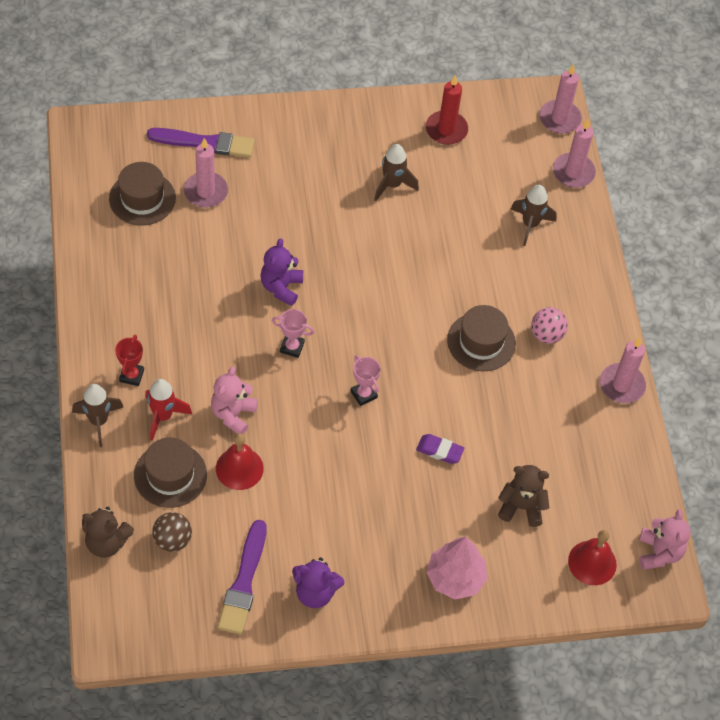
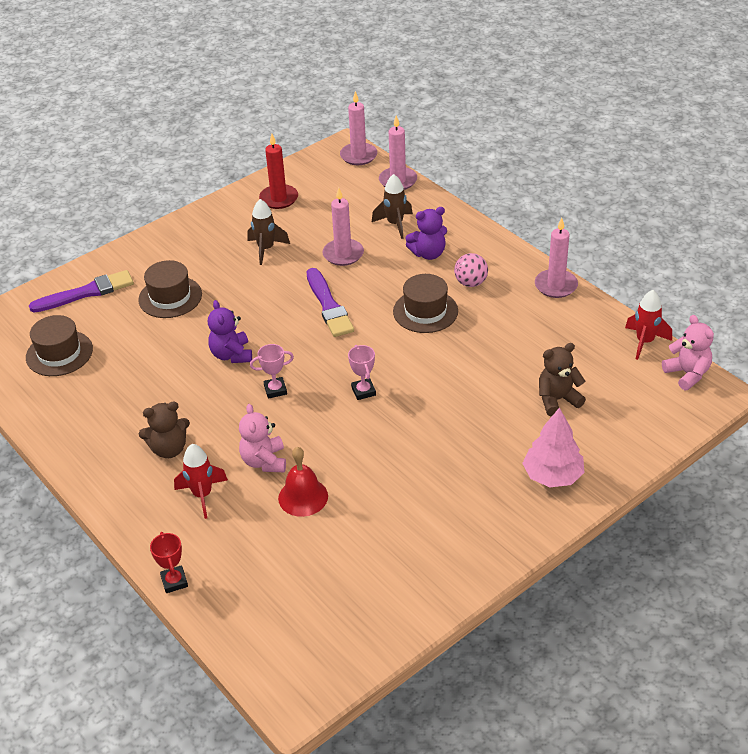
camera: 25 degrees left, 15 degrees down
(98, 421) = (145, 530): brown rocket -> none
(107, 542) = (228, 619): brown teddy bear -> brown teddy bear (169, 449)
(132, 375) = (149, 480): red trophy -> red trophy (174, 581)
(170, 475) = (245, 535): brown hat -> brown hat (170, 297)
(172, 540) = (288, 583): brown ball -> none
(206, 192) = (113, 323): pink candle -> pink candle (343, 254)
(244, 582) = (379, 579): purple brush -> purple brush (329, 306)
(315, 592) = (448, 551): purple teddy bear -> purple teddy bear (428, 253)
(363, 394) = (363, 391): pink trophy -> pink trophy turned 45 degrees clockwise
(439, 451) = (459, 397): purple eraser -> none
(592, 562) = (646, 407): red bell -> none
(650, 496) = (644, 342): none -> red rocket

